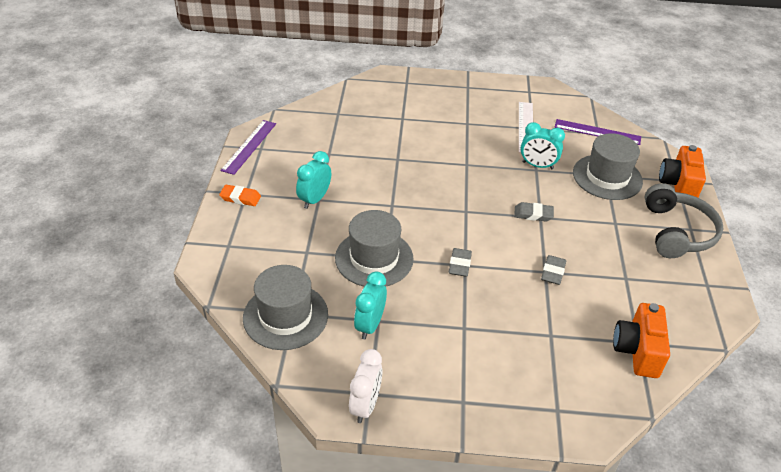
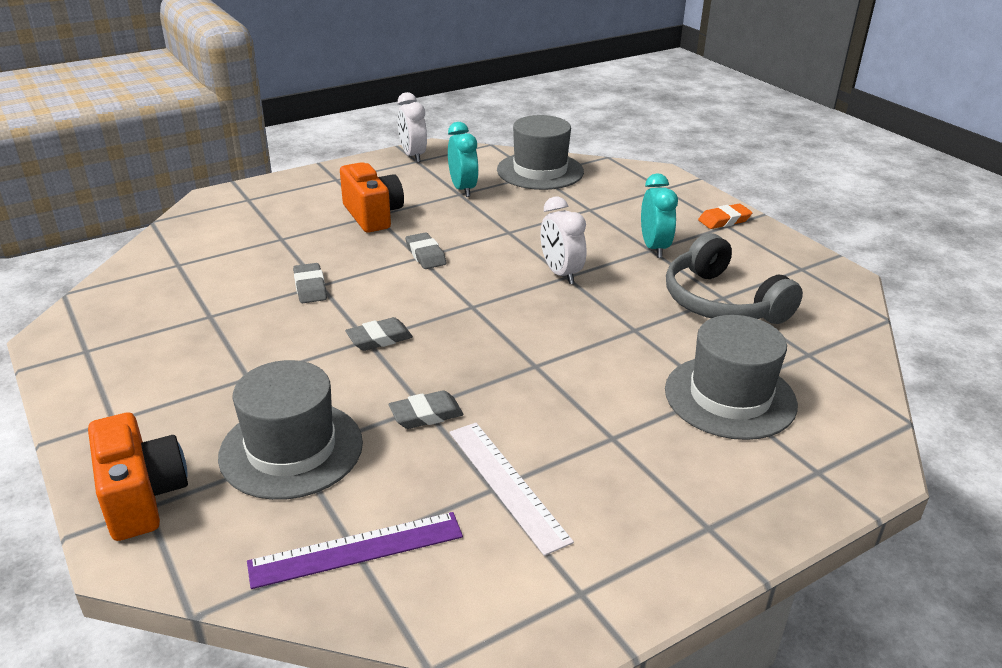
camera: 145 degrees right, 10 degrees down
(249, 146) = (816, 265): purple ruler -> none
(374, 258) = (520, 227): grey hat -> grey hat (730, 397)
(392, 208) = (560, 273): none -> white clock
(537, 165) = (426, 414): turquoise clock -> grey eraser
(637, 351) = (177, 258): orange camera -> orange camera (373, 215)
(677, 232) = (138, 405): grey headphones -> grey headphones (721, 302)

